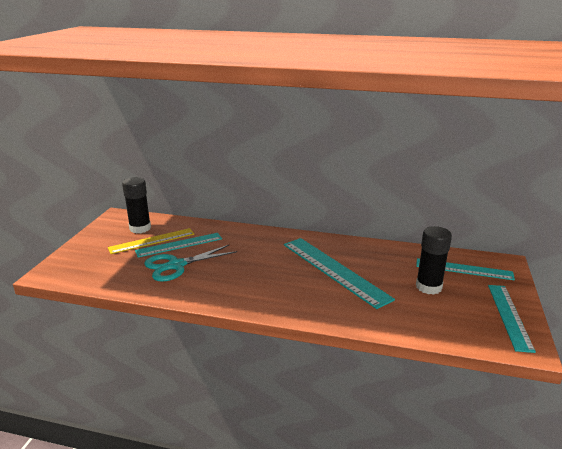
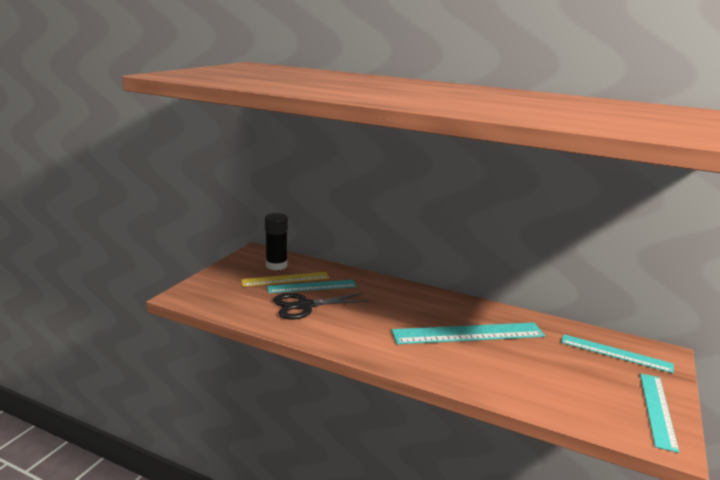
camera: 10 degrees right, 5 degrees down
(176, 265) = (304, 306): turquoise scissors -> black scissors
(334, 270) = (468, 333): turquoise ruler -> turquoise ruler turned 75 degrees counterclockwise
(428, 287) = (570, 365): black glue stick -> none

